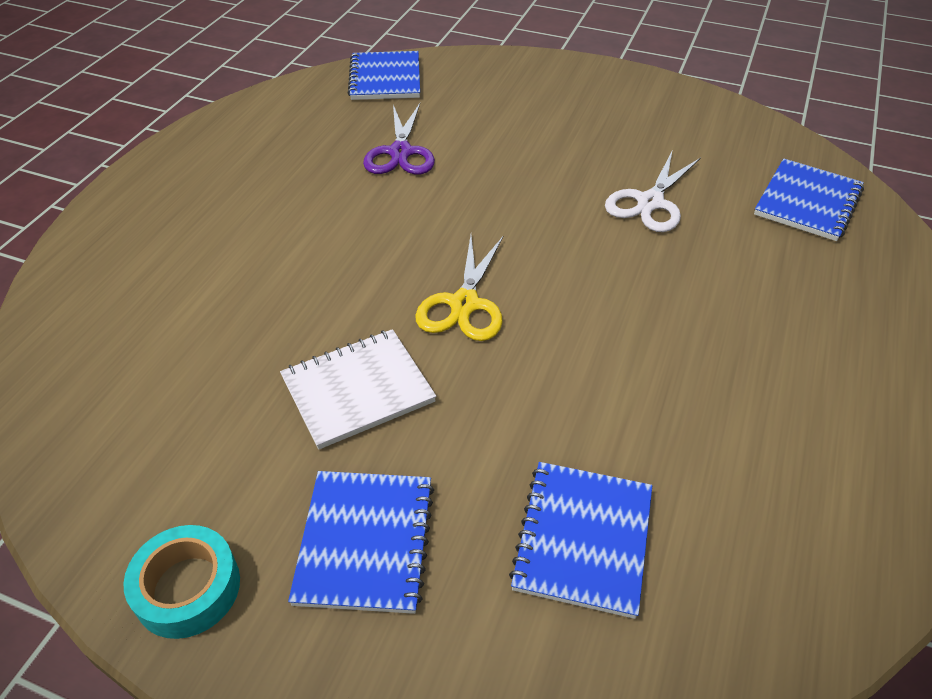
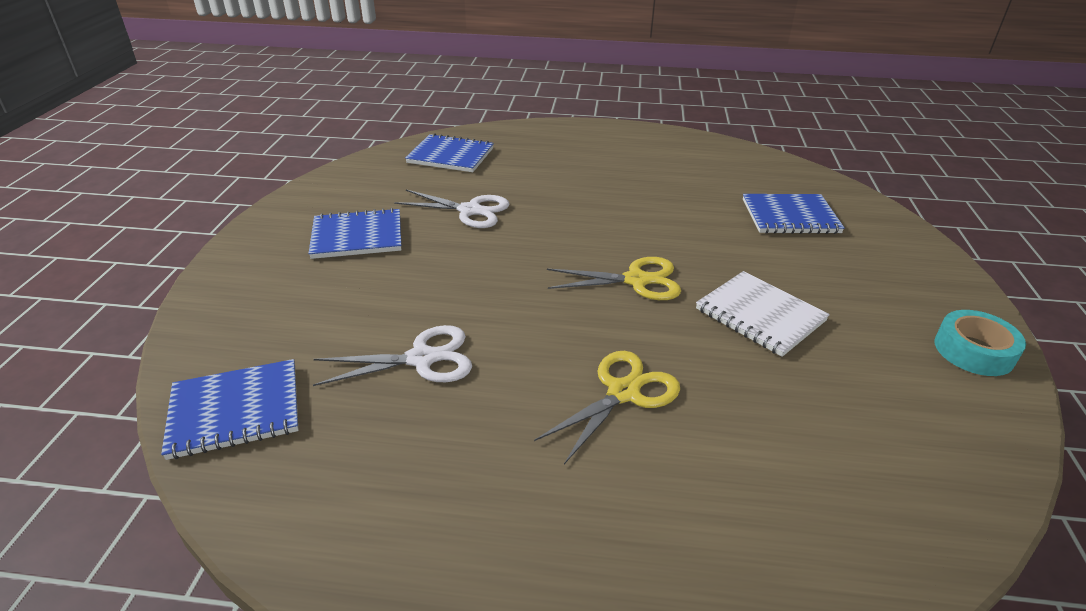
camera: 105 degrees left, 10 degrees down
(301, 251) = (623, 392): none -> yellow scissors
(365, 542) = (867, 286): blue notebook -> blue notebook (357, 236)
(400, 152) = (422, 359): purple scissors -> white scissors

